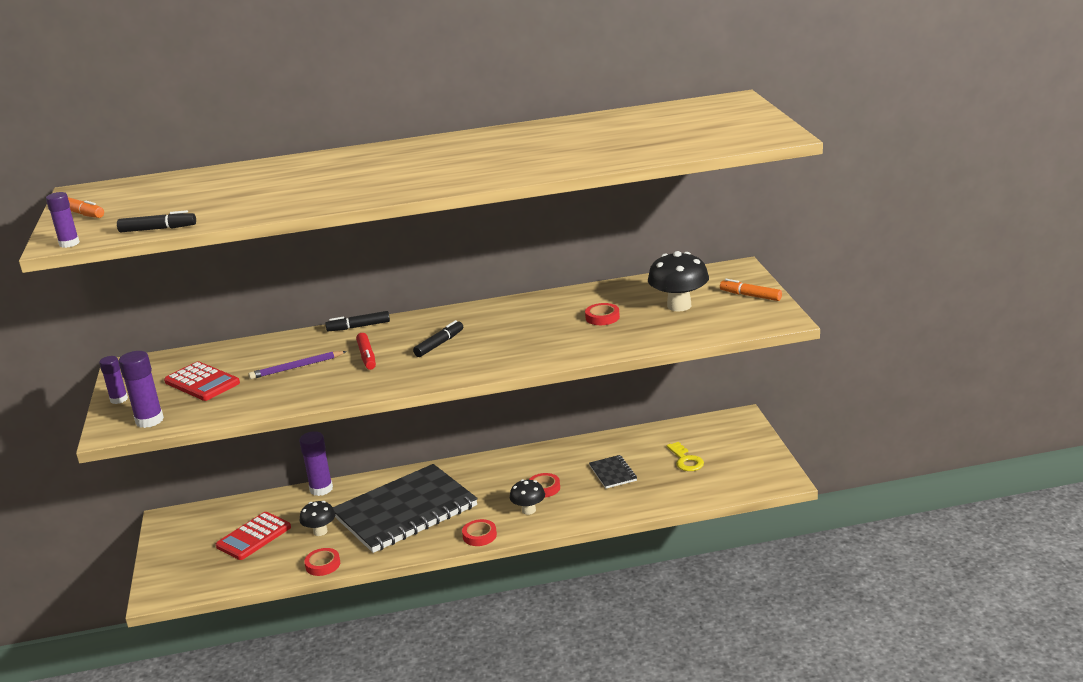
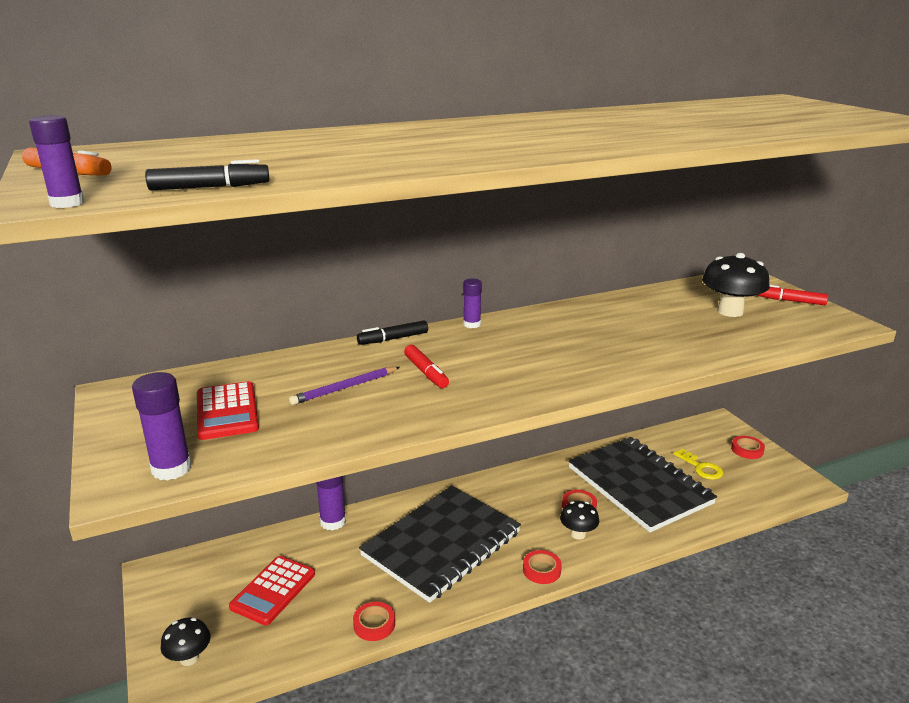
camera: 15 degrees left, 0 degrees up
(119, 399) = (115, 439): purple glue stick -> purple glue stick (472, 324)
(202, 382) = (227, 411): red calculator -> red calculator turned 45 degrees clockwise
(320, 531) = (353, 577): black mushroom -> black mushroom (189, 658)
(439, 344) = (503, 356): black marker -> none
(602, 317) = (661, 324): red tape -> red tape (747, 450)
(612, 473) = (639, 485): black notebook -> black notebook, size x2.49
(750, 296) = (790, 301): orange marker -> red marker

